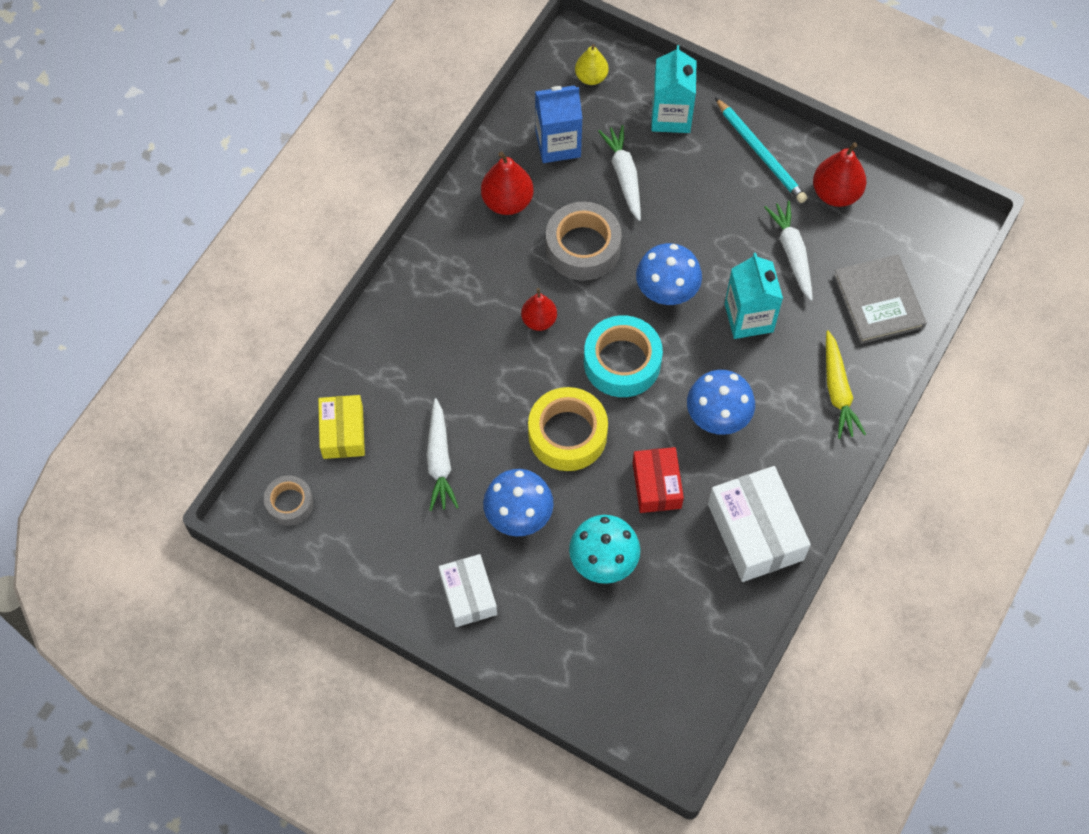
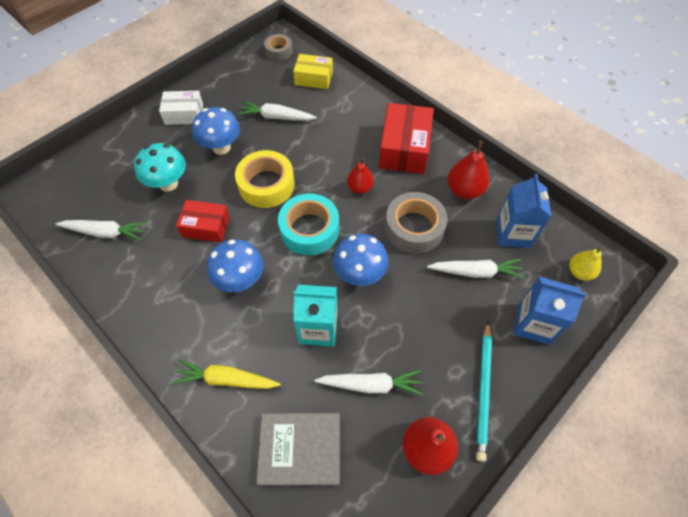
camera: 105 degrees right, 5 degrees down
(455, 281) = (404, 148): none -> red box
(671, 116) = (533, 324): turquoise carton -> blue carton
(705, 607) = (106, 232): none -> white carrot
(755, 532) = (141, 279): white box -> none
(761, 153) = (483, 391): turquoise pencil -> turquoise pencil turned 60 degrees counterclockwise

